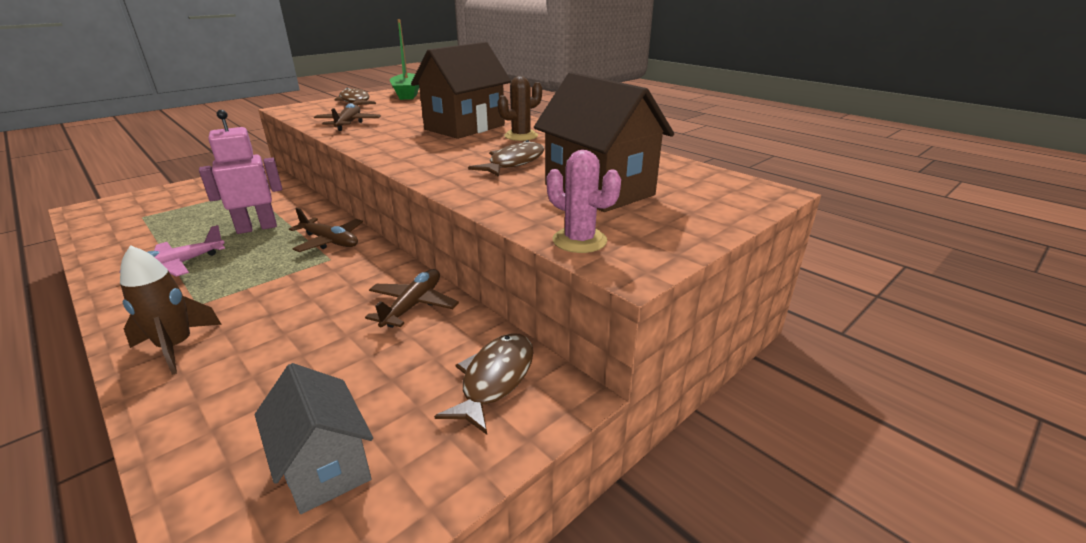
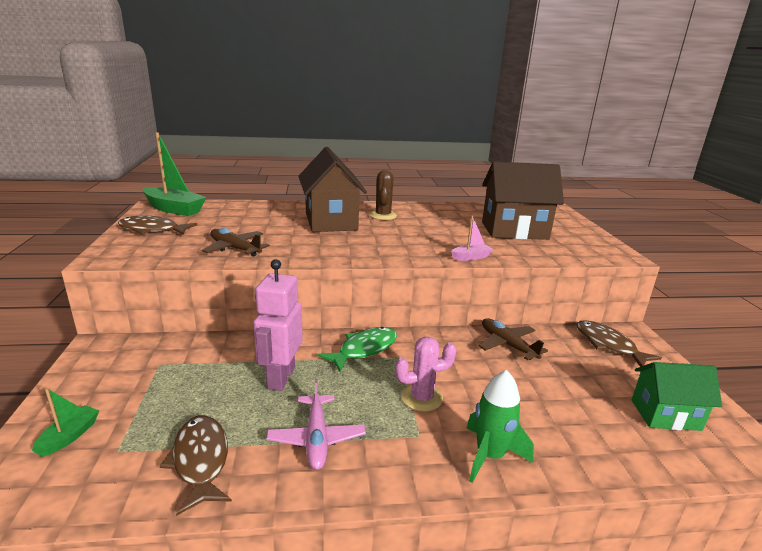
camera: 55 degrees left, 5 degrees down
(153, 201) = (69, 436): none -> green boat
(176, 347) = (490, 456): brown rocket -> green rocket
(325, 466) = (665, 415): grey house -> green house
(330, 241) = (364, 349): brown plane -> green fish
(456, 189) = (471, 257): none -> pink boat
(514, 163) = (439, 232): brown fish -> brown fish (200, 460)
(579, 240) = (582, 254): pink cactus -> pink cactus (421, 398)

